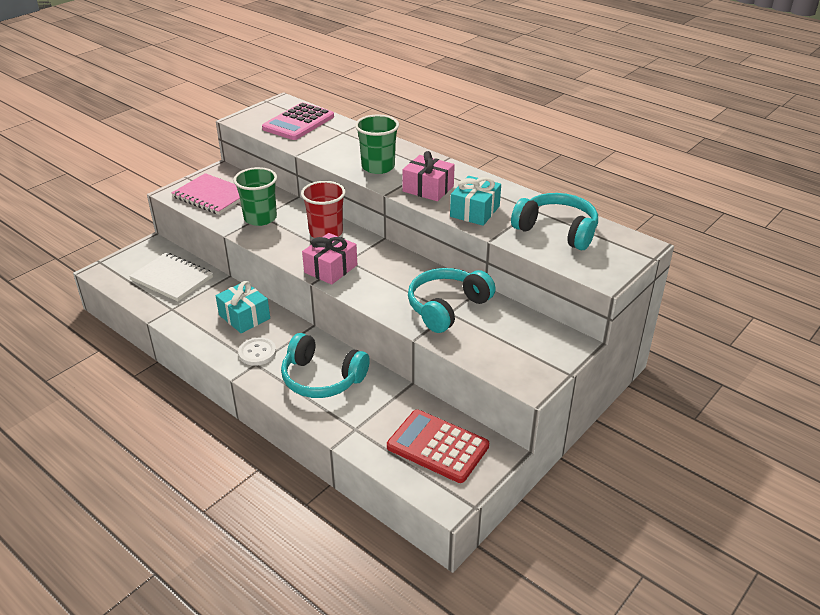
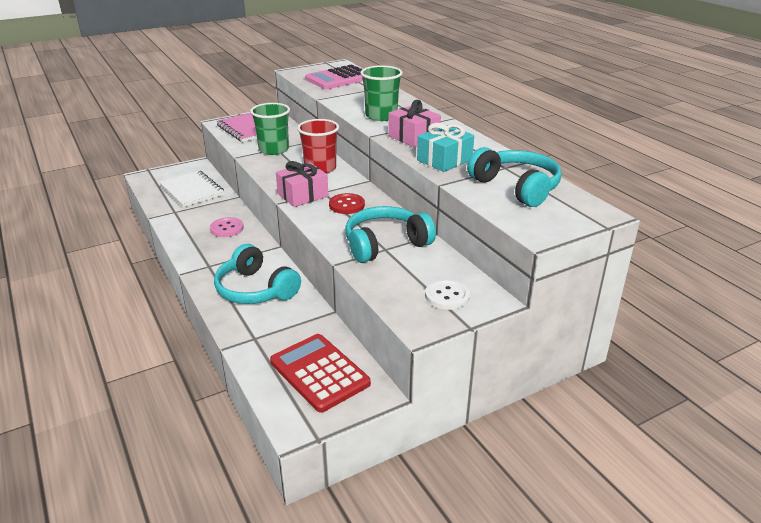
camera: 20 degrees right, 5 degrees down
(244, 317) = (227, 228): turquoise gift -> pink button
(257, 353) = (216, 257): white button -> white button (447, 296)
(382, 271) = (347, 205): none -> red button

